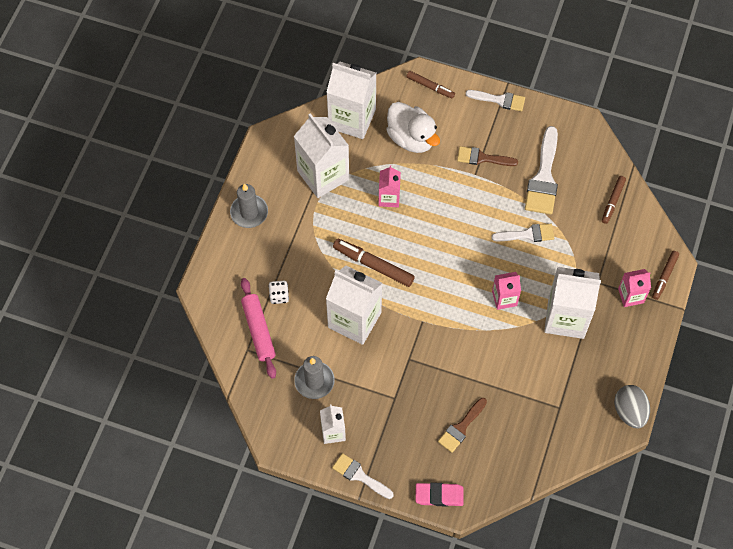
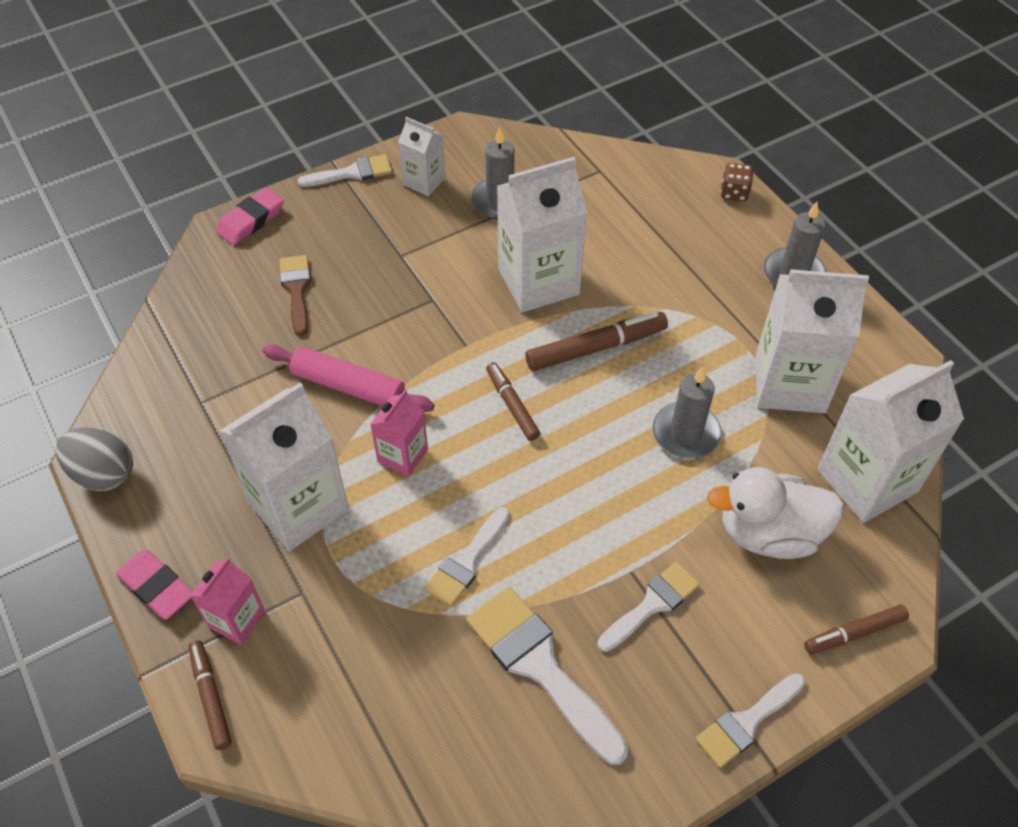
camera: 130 degrees right, 10 degrees down
(209, 273) = (734, 193): none -> brown dice
(258, 330) = (614, 192): pink rolling pin -> pink rolling pin (348, 386)
(279, 296) = (642, 234): white dice -> none
(389, 198) = (686, 433): pink carton -> grey candle
(482, 158) = (652, 604): brown brush -> white brush
(613, 201) = (402, 737): brown marker -> brown marker (512, 405)
(649, 338) = (156, 587): none -> pink eraser

